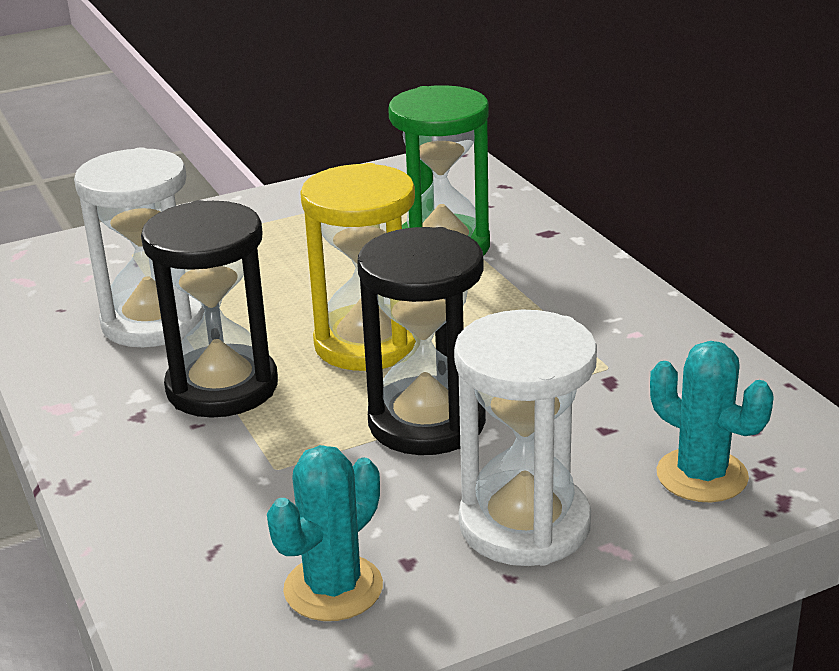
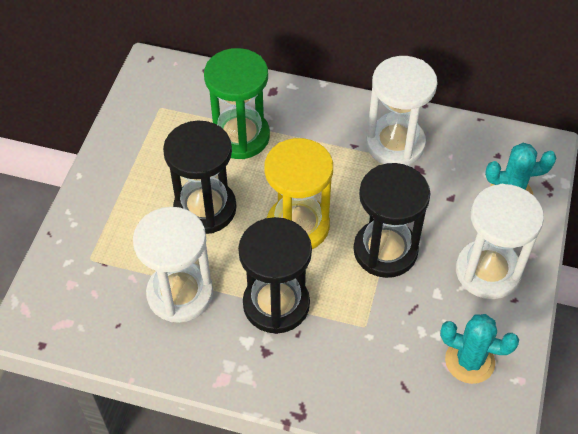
camera: 50 degrees left, 25 degrees up
(300, 278) = (205, 208): none -> black hourglass
(333, 588) = (469, 361): turquoise cactus -> turquoise cactus turned 60 degrees counterclockwise
(619, 344) = (395, 144): none -> white hourglass

